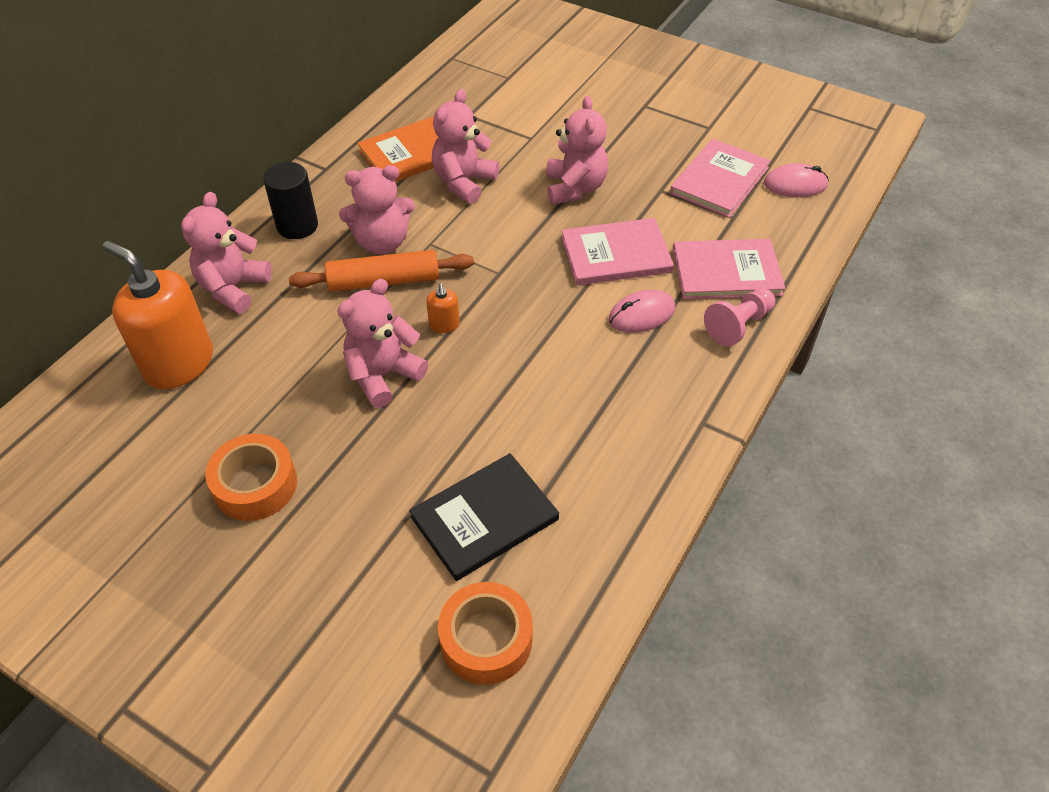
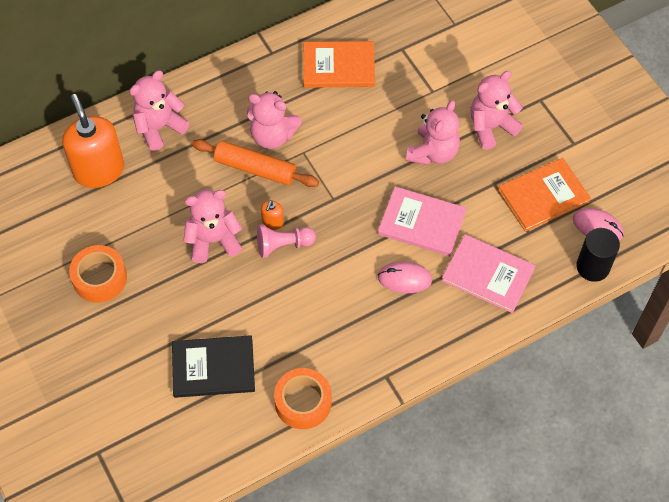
camera: 30 degrees right, 10 degrees up
(297, 226) = (226, 95): black cylinder -> black cylinder (593, 267)
(464, 182) = (358, 110): pink teddy bear -> pink teddy bear (491, 127)
(486, 639) = (169, 439): orange tape -> orange tape (303, 402)
(719, 180) = (543, 196): pink book -> orange book
(738, 325) = (463, 320): pink pawn -> pink pawn (283, 245)

